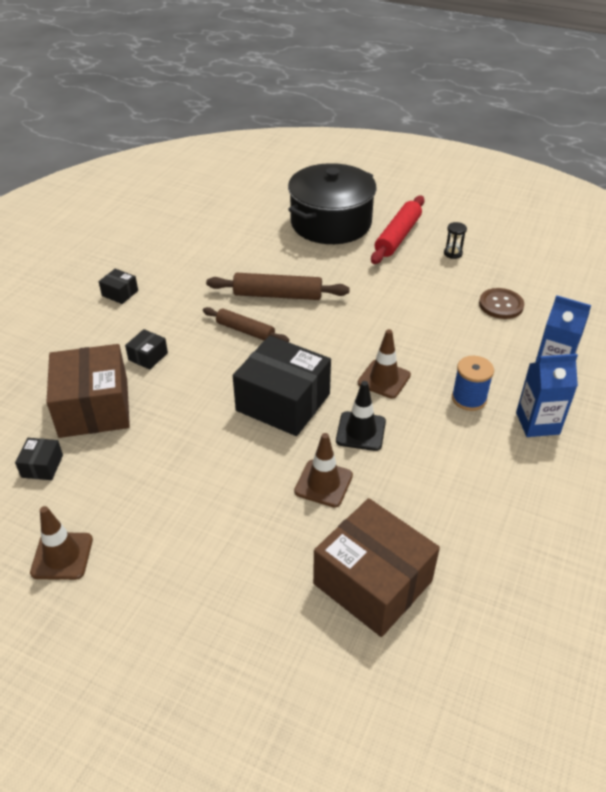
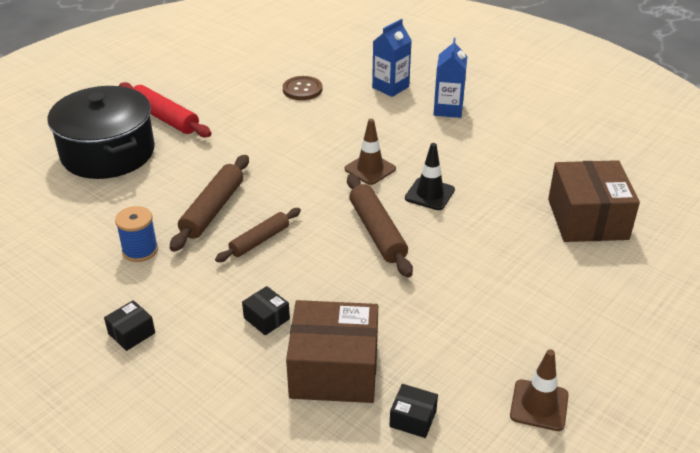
camera: 75 degrees left, 5 degrees down
(283, 402) = (377, 232): black box -> brown rolling pin
(323, 483) = (484, 225): brown traffic cone -> none
(372, 582) = (587, 219): brown box -> brown box turned 60 degrees counterclockwise
(453, 253) = (214, 95): black hourglass -> none
(469, 398) = (410, 132): blue spool -> blue spool (140, 250)

